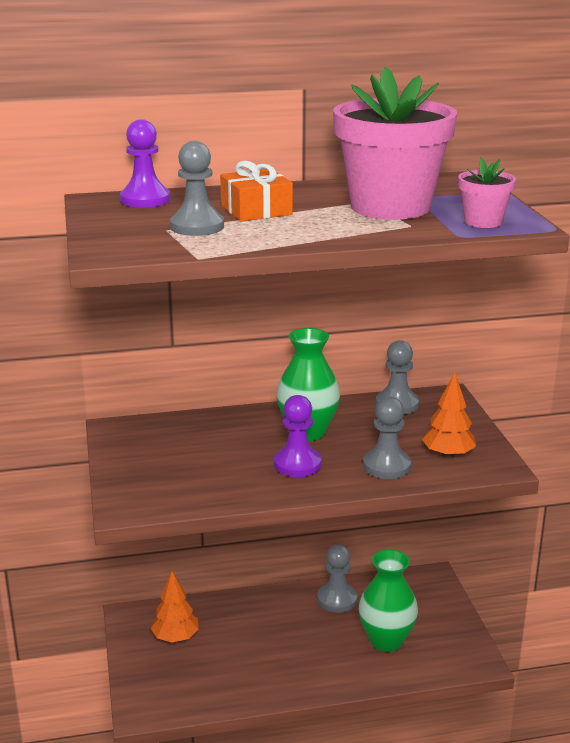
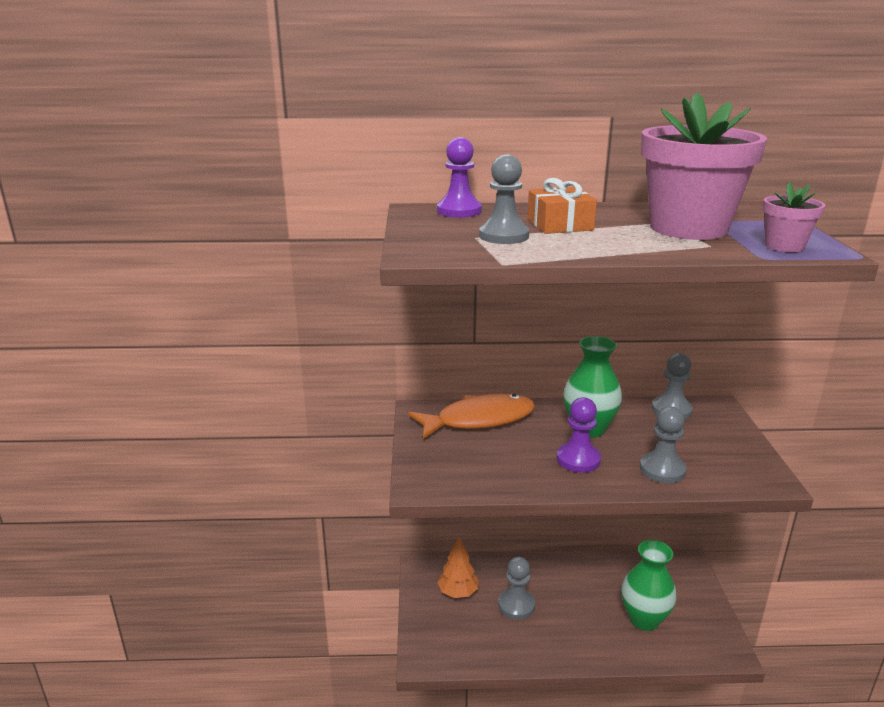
camera: 10 degrees right, 0 degrees up
(185, 433) = (479, 420): none -> orange fish
(337, 599) = (600, 573): grey pawn -> grey pawn (516, 605)
(448, 455) = (721, 464): orange tree -> none

